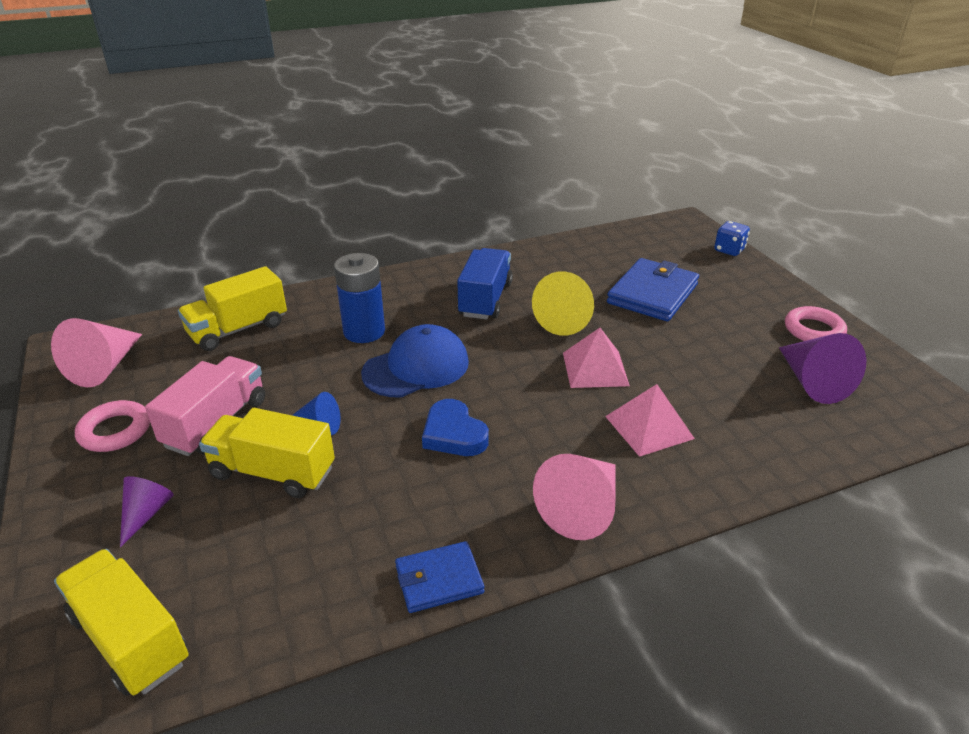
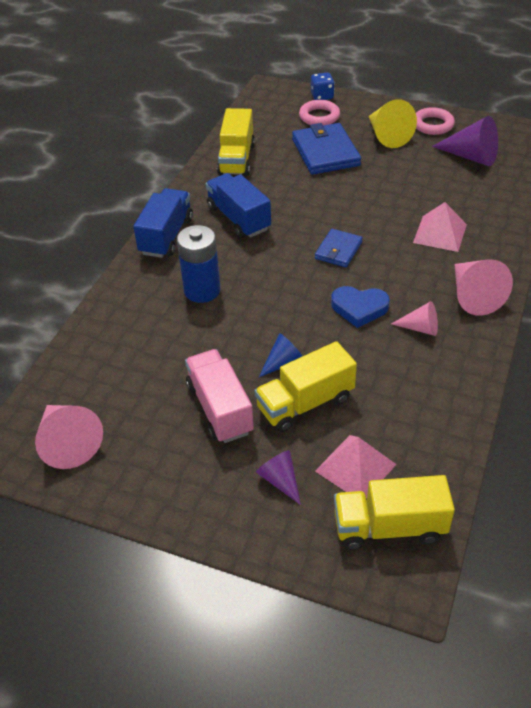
camera: 45 degrees left, 10 degrees up
(115, 431) = (165, 465): pink ring -> pink ring (319, 116)
(238, 329) = (113, 350): yellow truck -> yellow truck (236, 159)
(411, 279) = (166, 236): none -> blue truck
(416, 367) = (274, 288): blue cap -> none
(439, 580) = (470, 377): blue wallet -> blue wallet (338, 250)
(475, 494) = (420, 328): none -> pink cone
(566, 318) = (305, 199): yellow cone -> yellow cone (387, 135)
(595, 369) = (367, 219): pink pyramid -> pink pyramid (355, 467)

